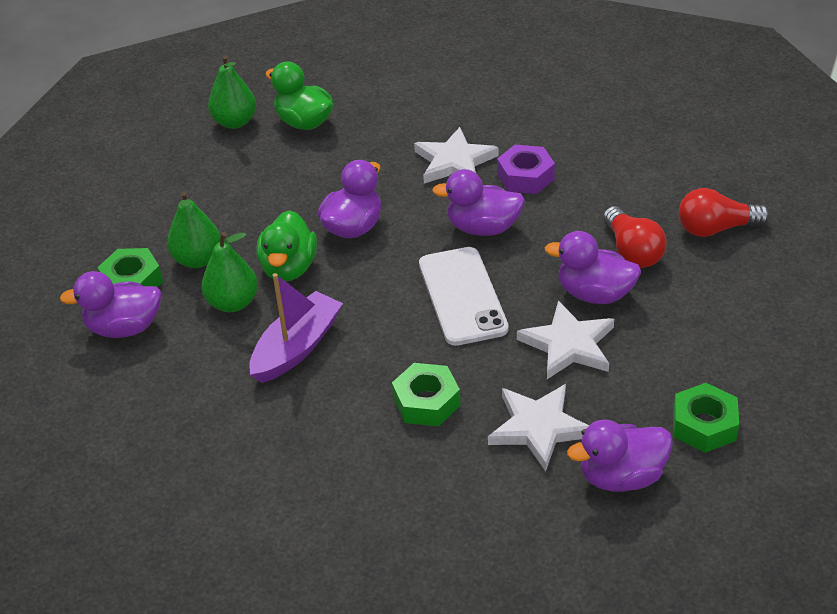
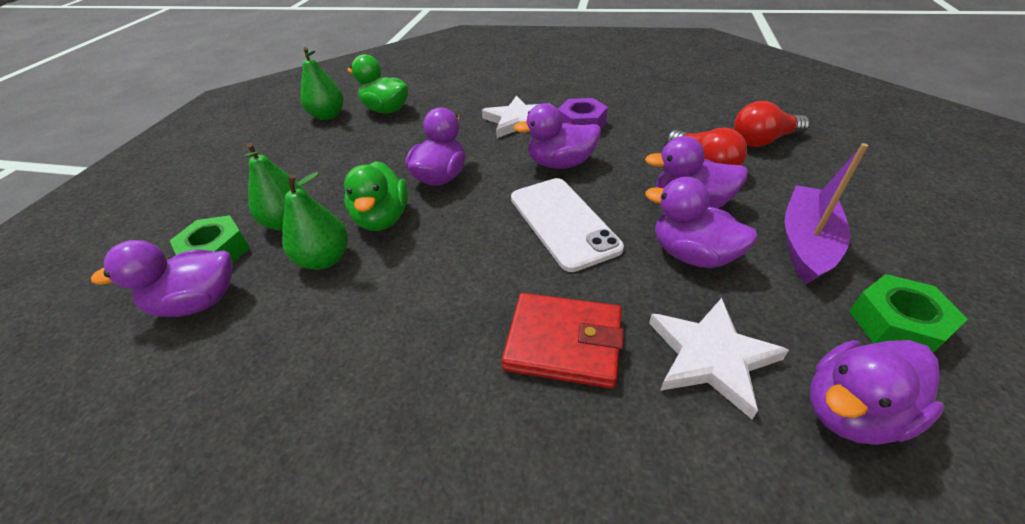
camera: 10 degrees left, 0 degrees up
(297, 347) = (398, 298): purple boat -> purple boat (806, 243)
(426, 402) = (563, 343): green nut -> red wallet
(568, 345) = (692, 255): white star -> purple duck

